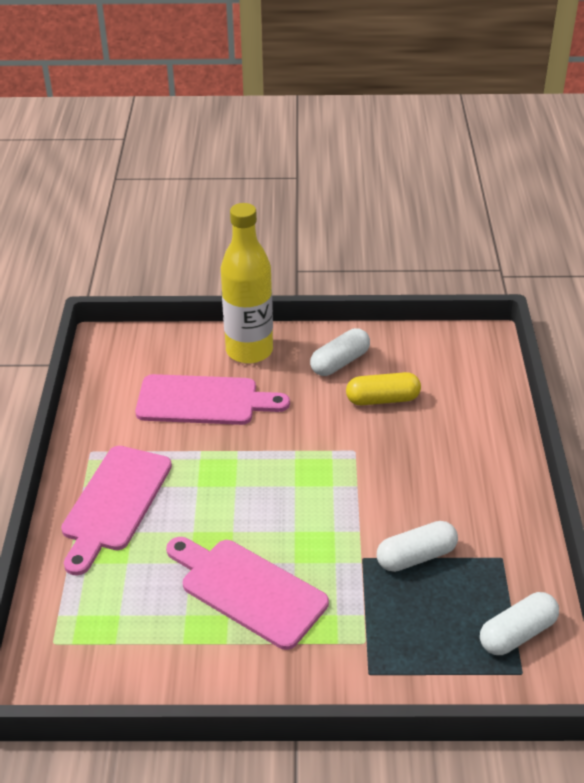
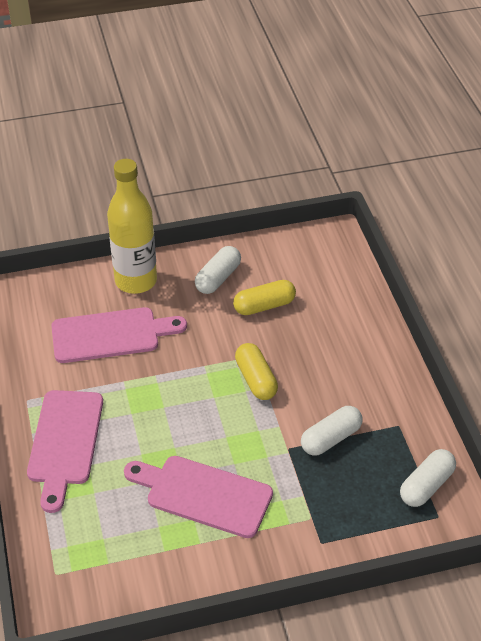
camera: 15 degrees left, 5 degrees up
(348, 475) = (256, 379): none -> yellow capsule

